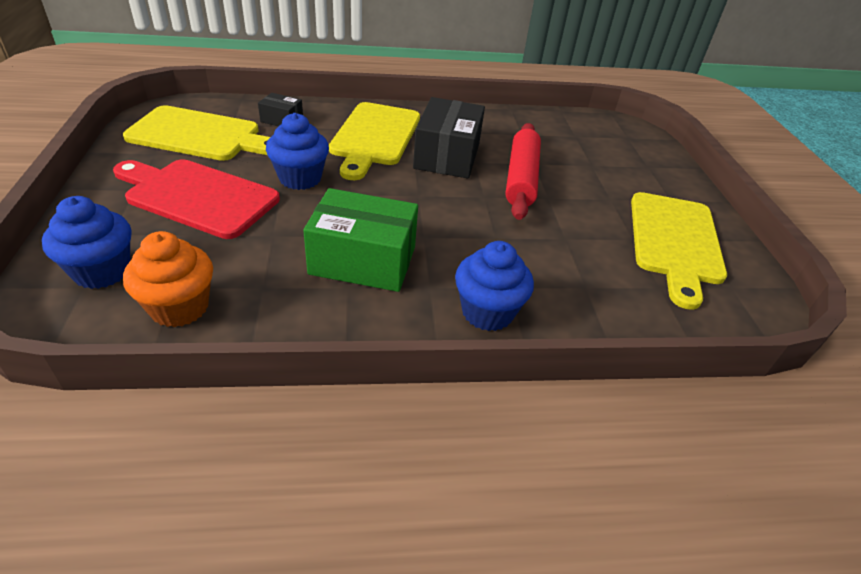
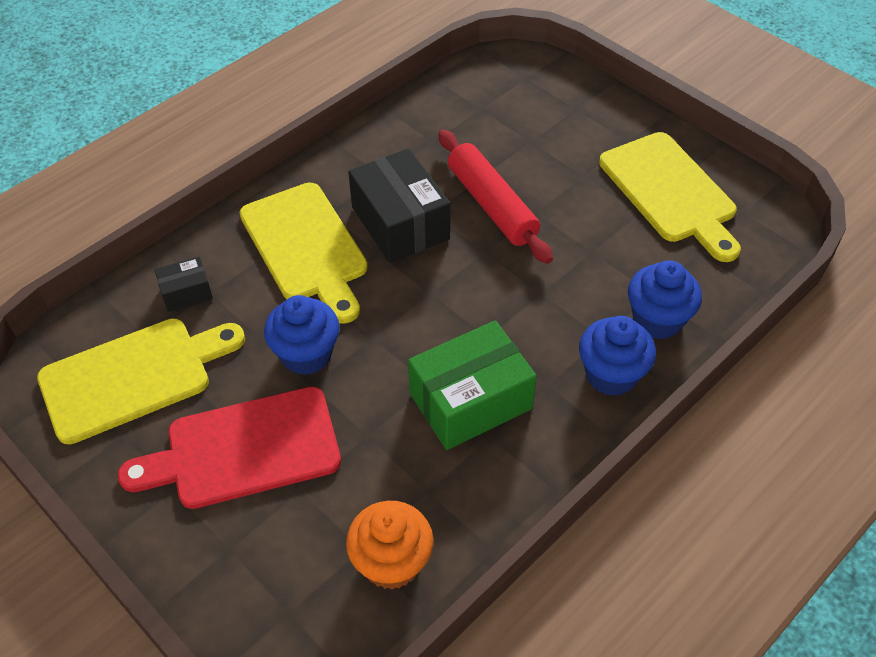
camera: 35 degrees left, 10 degrees up
(102, 271) = (280, 587): blue cupcake -> blue cupcake (657, 320)

